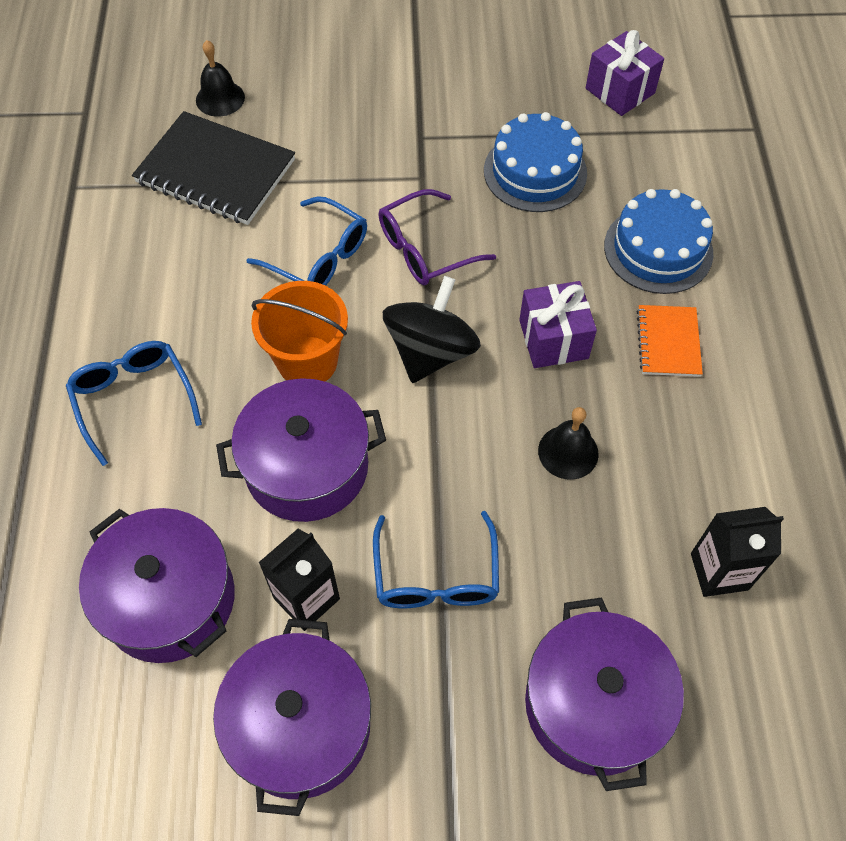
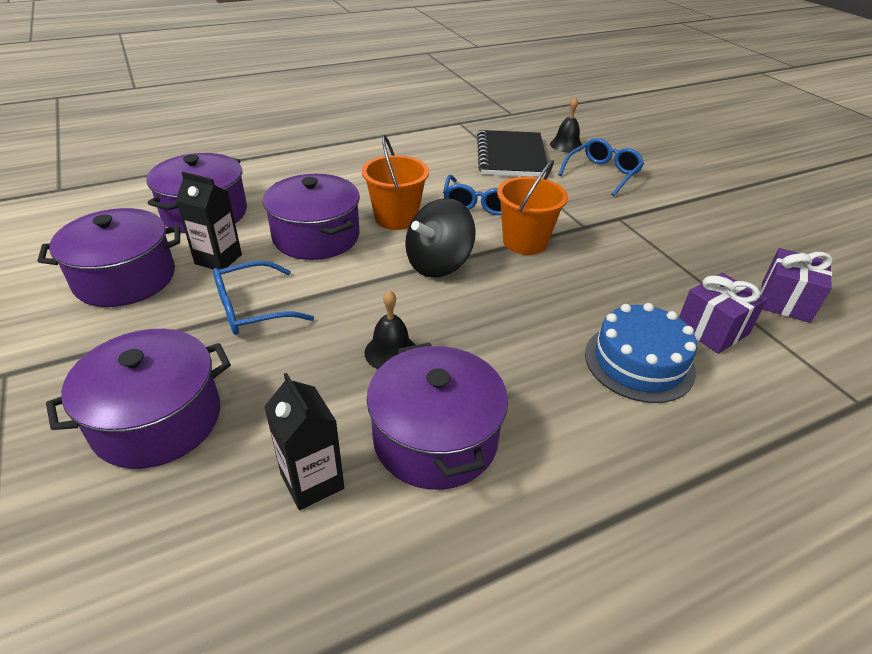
camera: 65 degrees right, 20 degrees down
(134, 400) = (332, 171): blue glasses -> blue glasses (602, 174)
(426, 248) = (525, 242): purple glasses -> orange bucket
(431, 352) = (438, 264): black spinning top -> black spinning top turned 135 degrees clockwise
(535, 172) = (646, 275): blue cake -> none
(553, 339) = (493, 320): purple gift -> purple gift (712, 329)
(668, 342) = (543, 390): orange notebook -> none
(699, 454) = (435, 438): none -> purple pot

